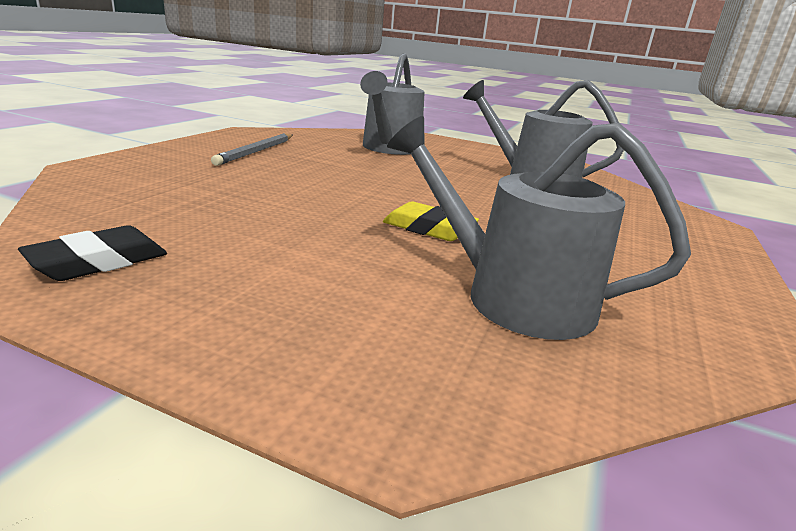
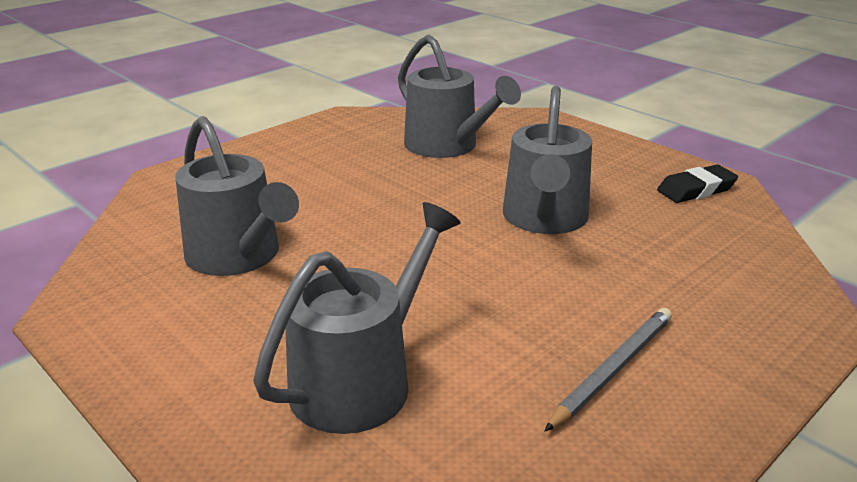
camera: 155 degrees left, 5 degrees up
(318, 215) = (545, 219): none -> grey watering can
(429, 228) = (454, 196): yellow eraser -> none

